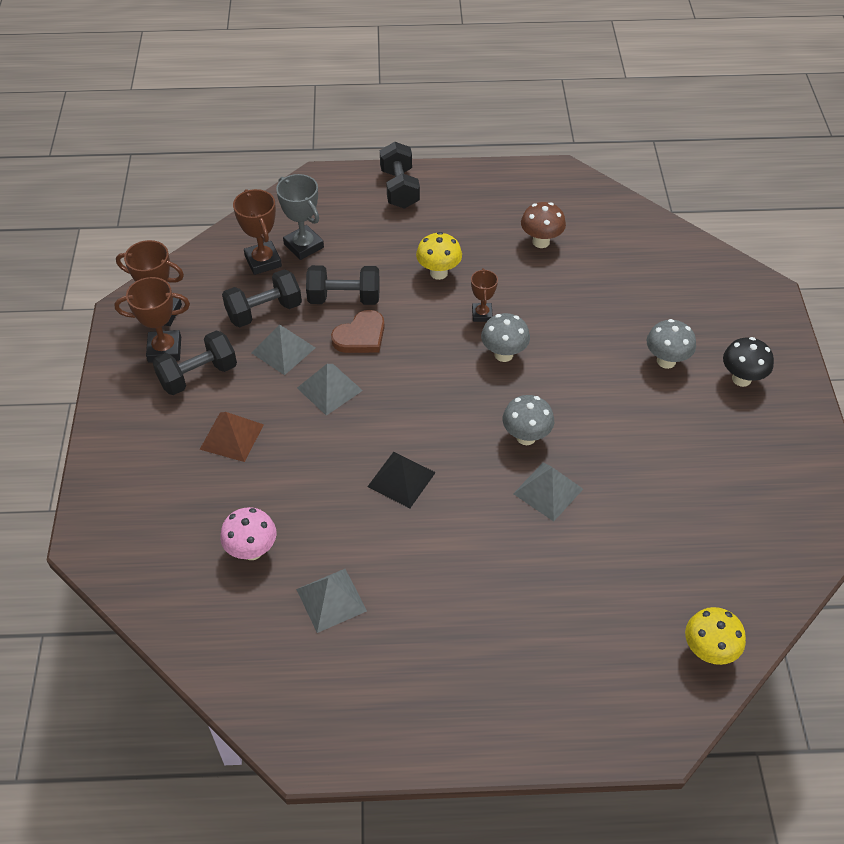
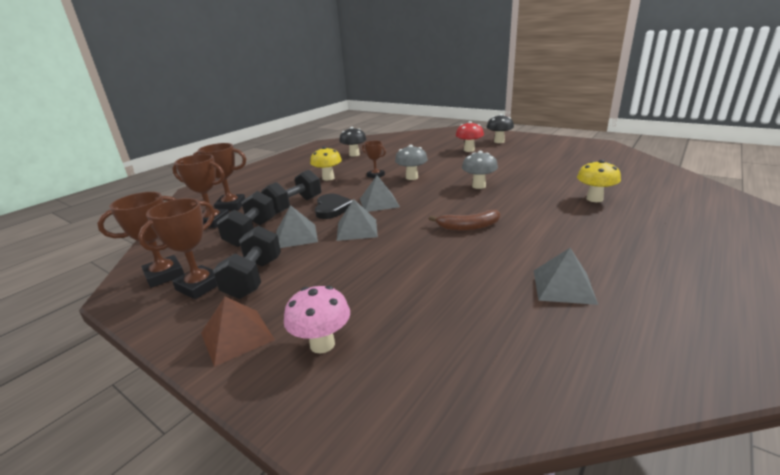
camera: 50 degrees left, 25 degrees down
(231, 436) = (338, 282): brown pyramid -> brown pyramid (237, 336)
(252, 550) = (474, 310): pink mushroom -> pink mushroom (322, 344)
(303, 246) = (231, 206): grey trophy -> brown trophy
(360, 336) = (332, 208): brown heart -> black heart
(399, 188) = (253, 173): black dumbbell -> none
(401, 479) = (468, 227): black pyramid -> brown banana
(541, 242) = (354, 154): brown mushroom -> black mushroom
(548, 491) = (526, 190): grey pyramid -> grey pyramid (379, 202)
(666, 361) = (469, 150): grey mushroom -> red mushroom
(708, 651) = (679, 182): yellow mushroom -> yellow mushroom (594, 199)

